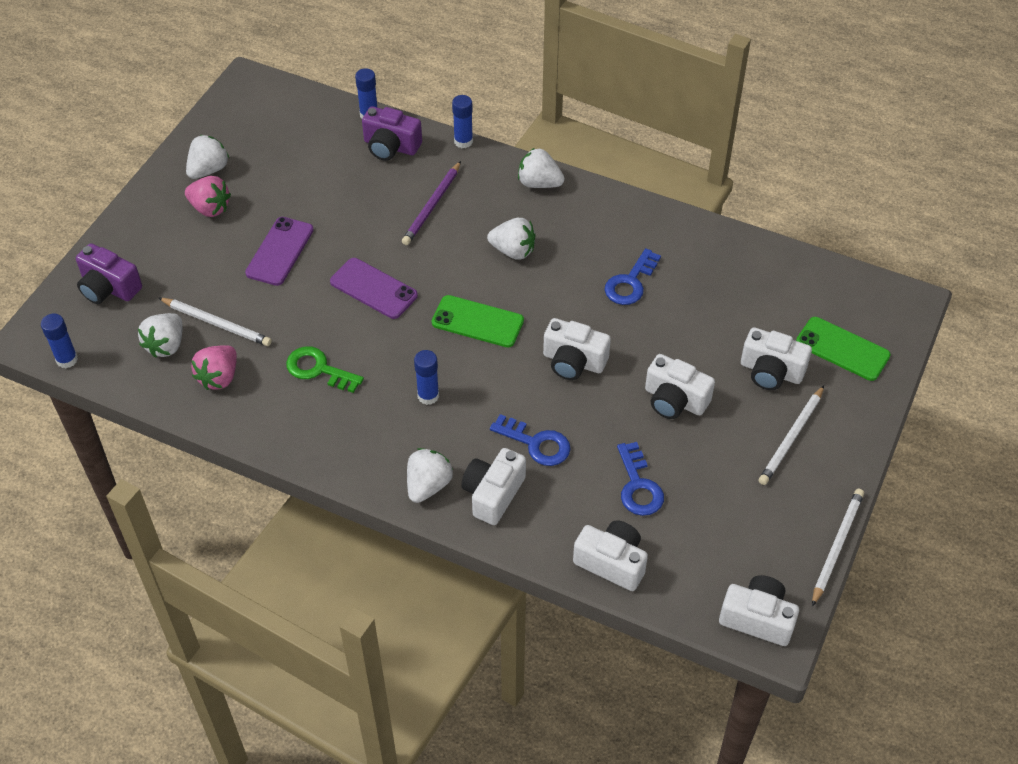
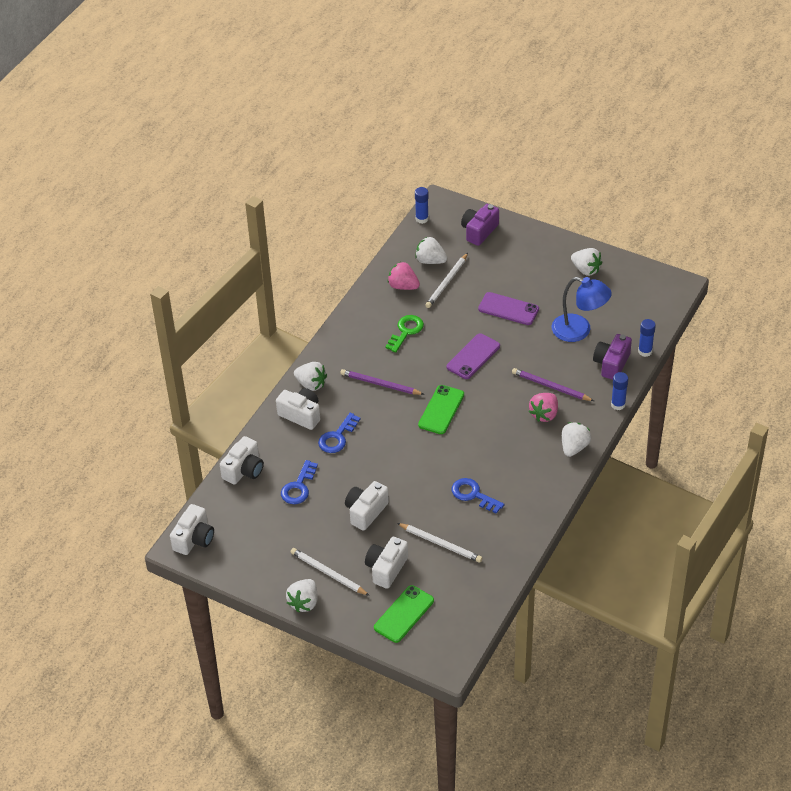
camera: 95 degrees right, 5 degrees down
(210, 208) = (549, 273): pink strawberry -> pink strawberry (544, 414)
(327, 177) = (579, 331): none -> blue lamp
(428, 396) = (380, 384): blue glue stick -> purple pencil
(513, 251) = (506, 430): white strawberry -> white strawberry (304, 602)
(573, 361) = (403, 459): white camera -> none
(638, 486) = (298, 487): blue key -> blue key turned 60 degrees counterclockwise
(836, 546) = (239, 587): white pencil -> white pencil (440, 544)

